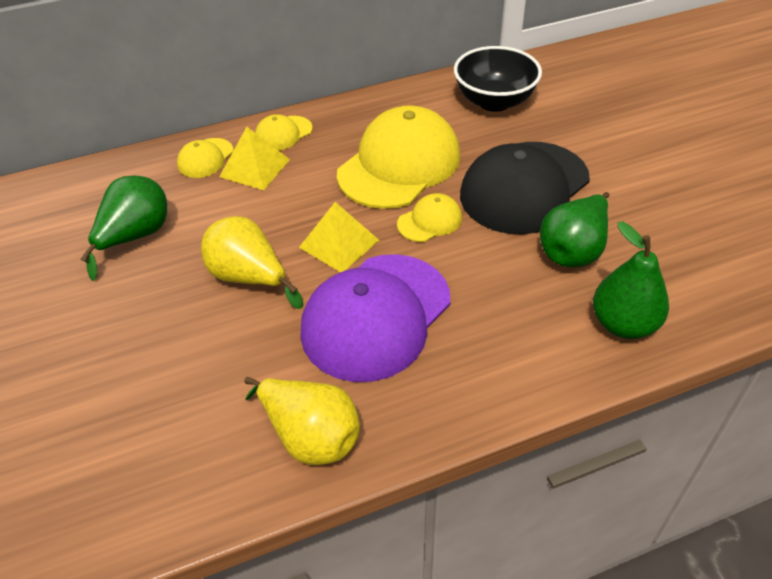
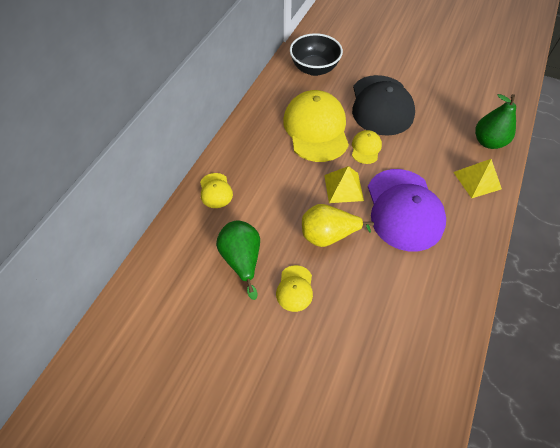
camera: 45 degrees left, 10 degrees up
(254, 168) = (249, 178): yellow pyramid -> yellow pyramid (477, 180)
(283, 133) = (237, 149): yellow cap -> yellow cap (295, 288)
(310, 436) = (450, 282): yellow pear -> none
(573, 250) = (434, 122): green pear -> none

